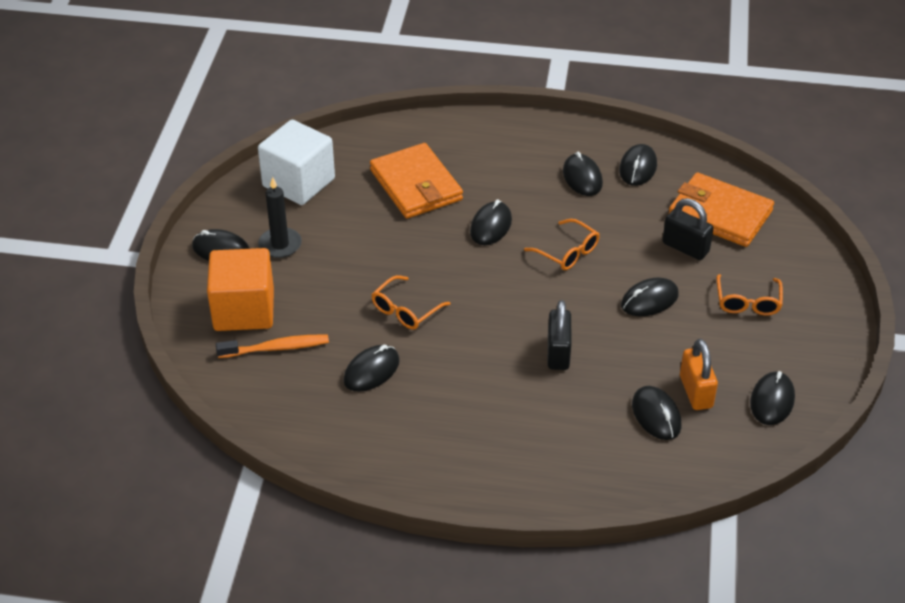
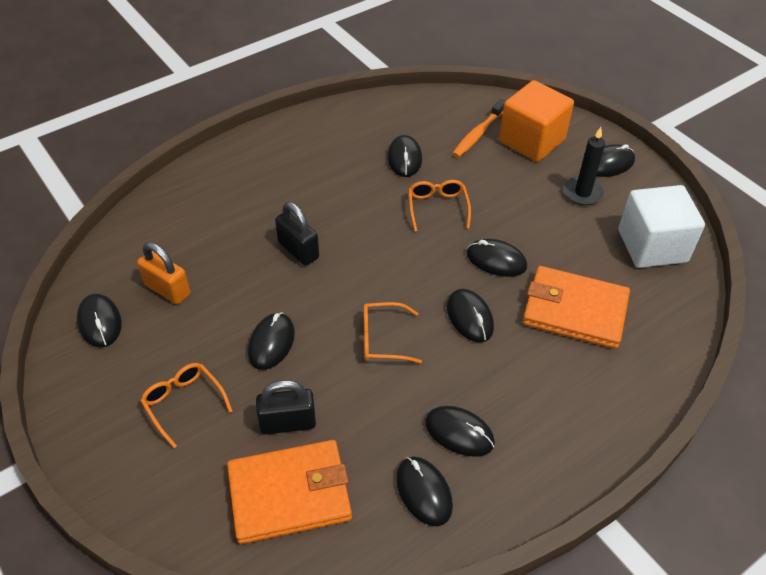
camera: 135 degrees right, 5 degrees up
(656, 415) = (184, 253): black mouse -> black mouse (496, 260)

